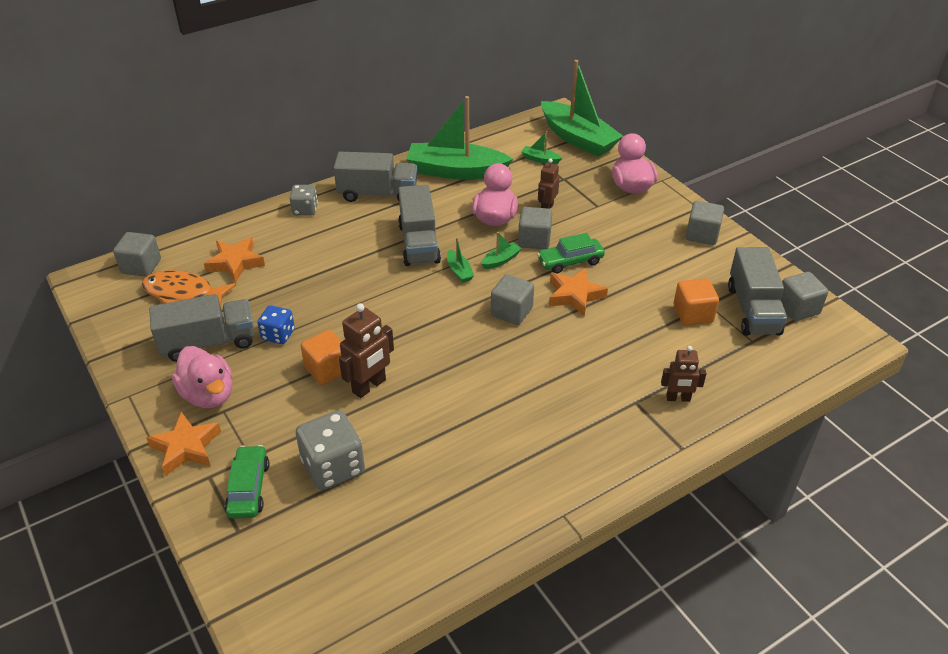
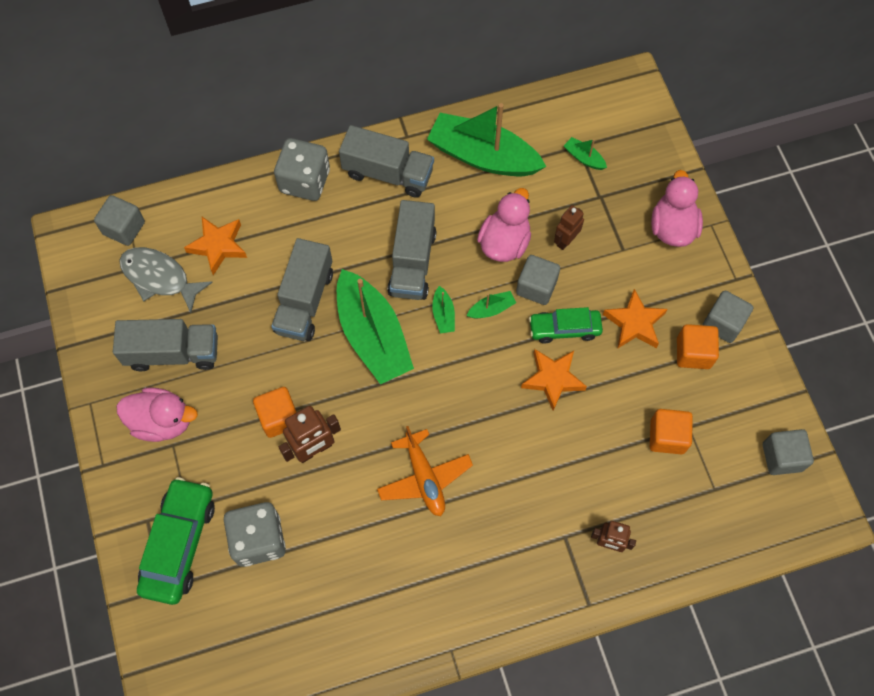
camera: 15 degrees right, 25 degrees up
(183, 293) = (159, 278): orange fish -> grey fish
(186, 447) = (132, 481): orange star -> orange star (634, 323)
(208, 395) = (162, 421): pink duck -> pink duck turned 60 degrees counterclockwise
(249, 488) = (179, 544): green car -> green car, size x1.57
(278, 335) = (241, 359): blue dice -> none
(305, 210) = (305, 181): grey dice -> grey dice, size x1.68
(484, 385) = (424, 478): none -> orange plane
(511, 312) = (480, 386): grey cube -> none
(578, 138) = (639, 131): green boat -> green boat (372, 335)
(687, 257) = (693, 353): none -> orange cube
(753, 310) = (733, 447): grey truck -> grey truck (305, 301)

